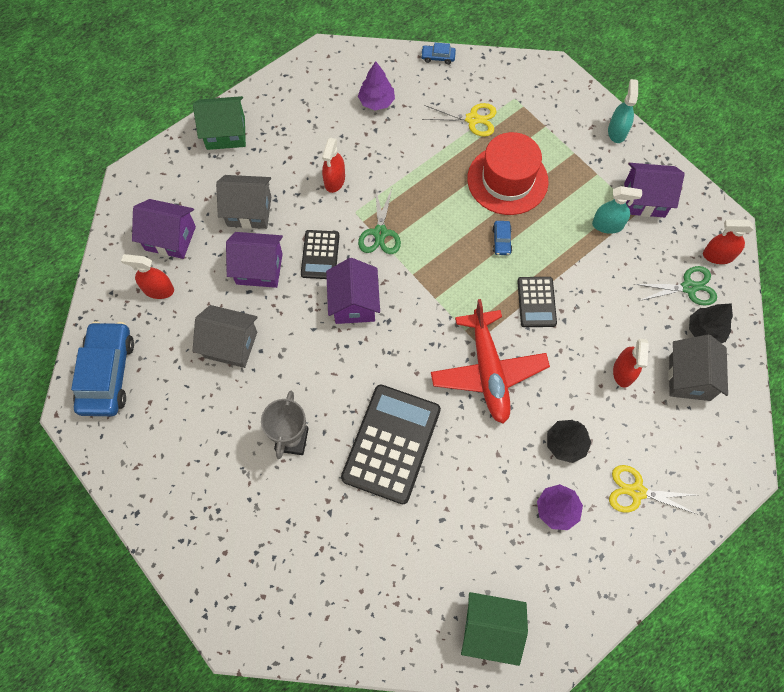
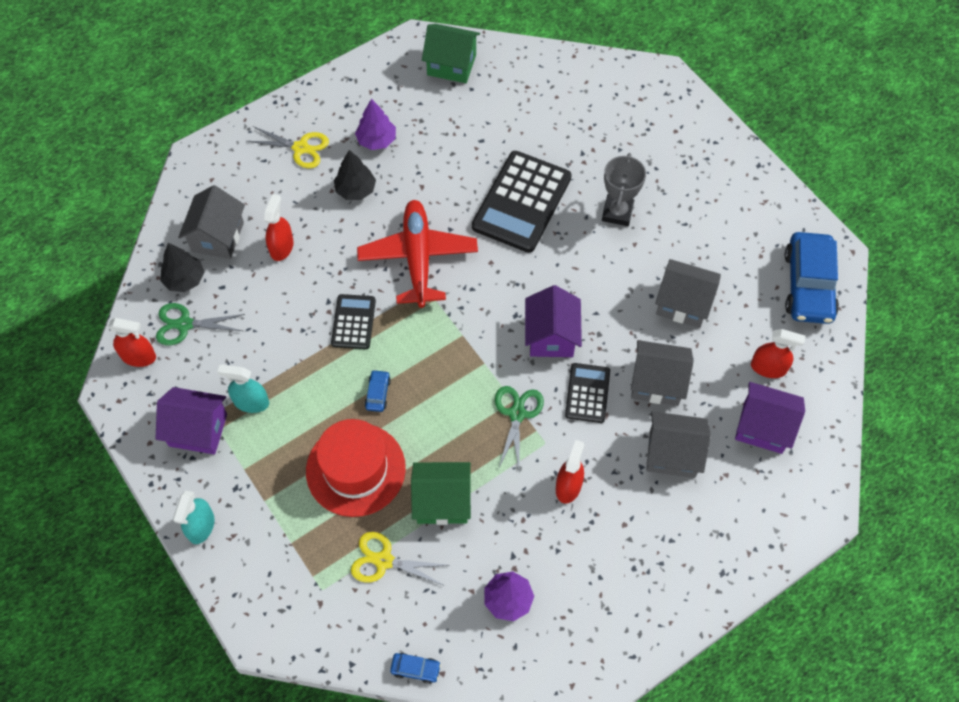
camera: 175 degrees left, 5 degrees down
(225, 133) = (709, 566): green house -> green house (442, 501)
(259, 269) = (657, 382): purple house -> grey house

